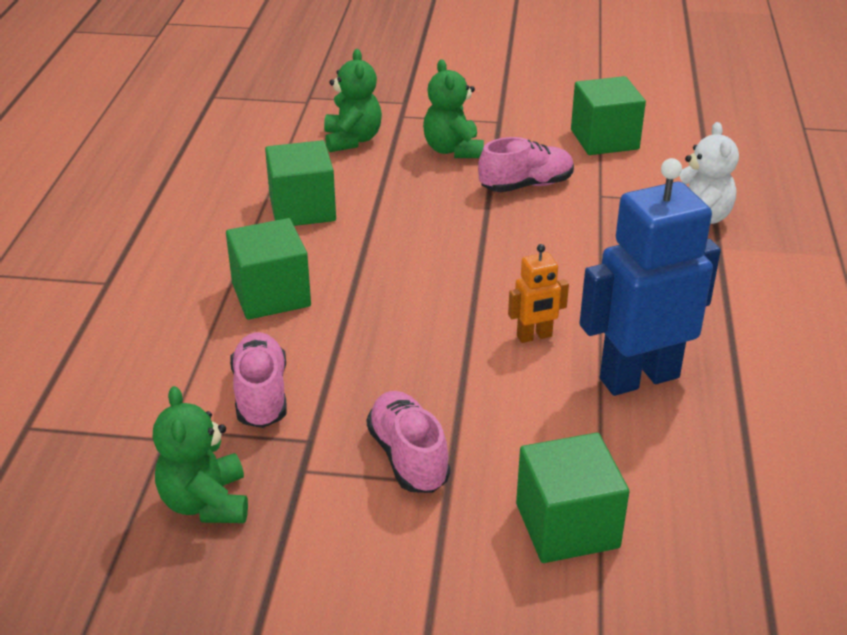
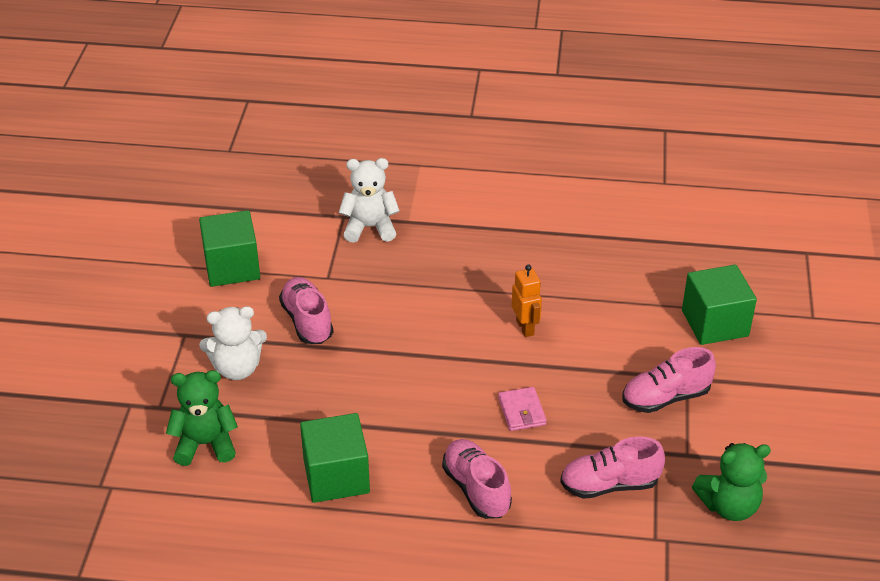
camera: 90 degrees left, 5 degrees up
(271, 295) = (476, 489): green cube -> pink shoe
(387, 330) = (521, 411): none -> pink wallet
(453, 150) = (237, 368): green teddy bear -> white teddy bear
(638, 377) = (568, 278): blue robot -> none

